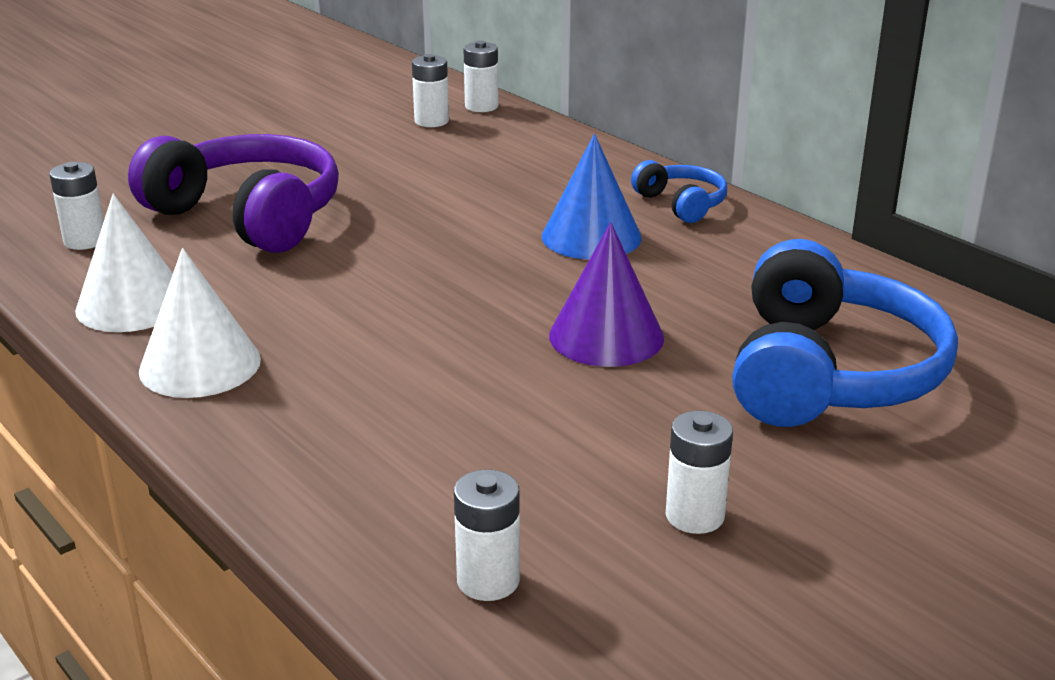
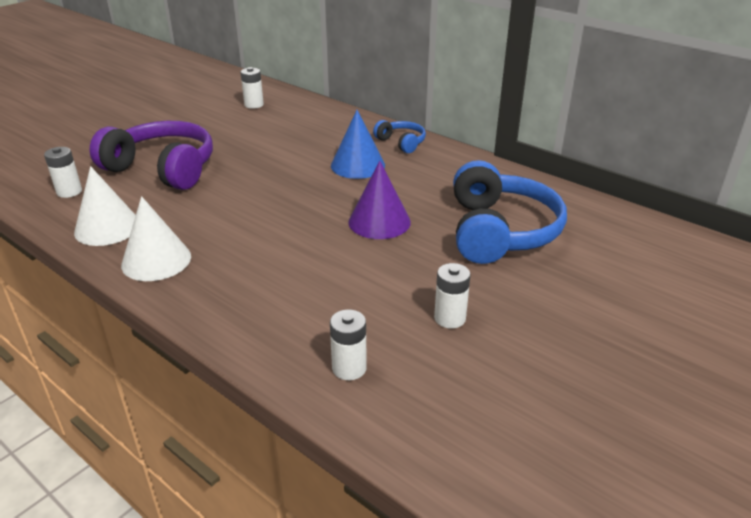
camera: 10 degrees left, 5 degrees up
(481, 106) = (279, 94): white battery -> none

